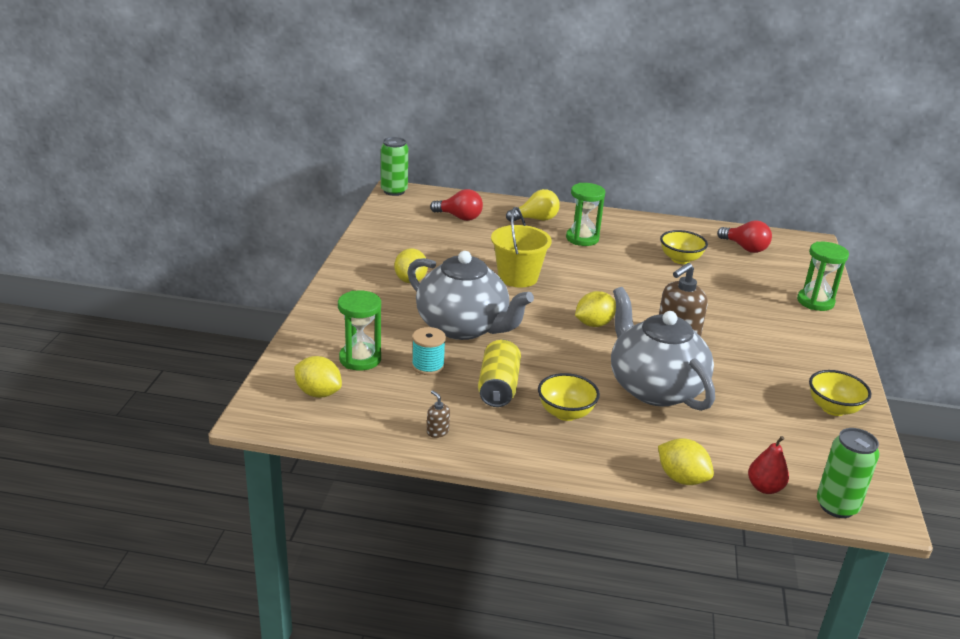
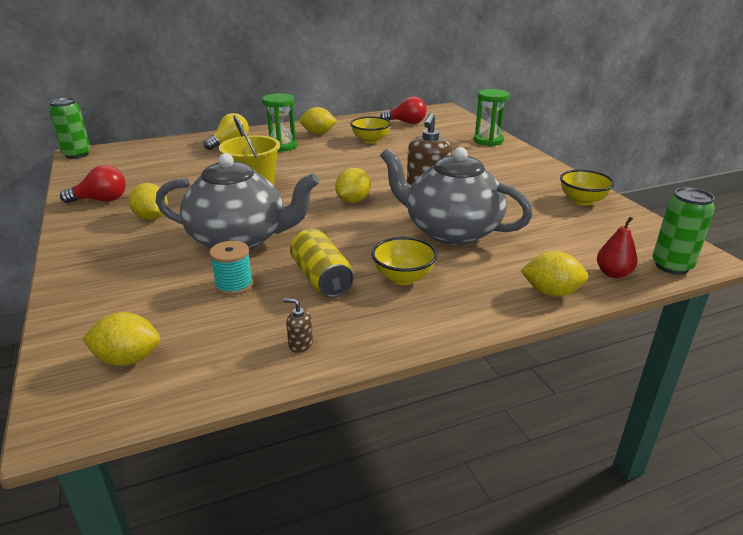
camera: 30 degrees left, 0 degrees up
(360, 359) = (153, 305): green hourglass -> none
(459, 217) = (159, 158): red light bulb -> red light bulb (101, 200)
(633, 233) = (318, 133): none -> yellow lemon

